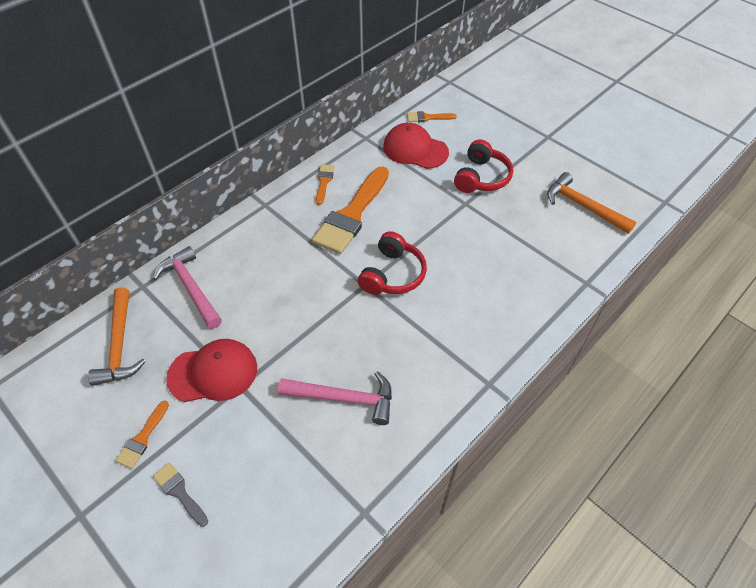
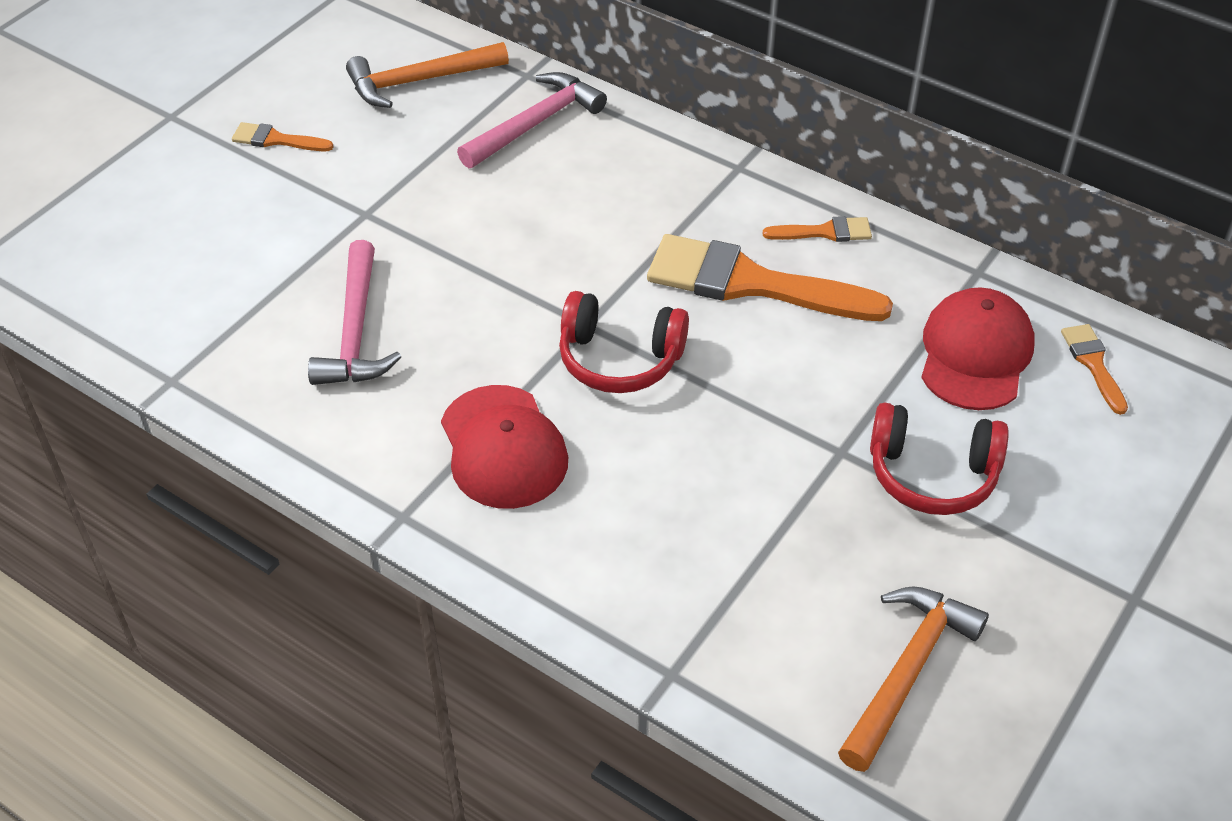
camera: 80 degrees right, 5 degrees down
(179, 492) = (201, 192): grey brush -> none
(213, 372) = (385, 181): red cap -> red cap (503, 447)

